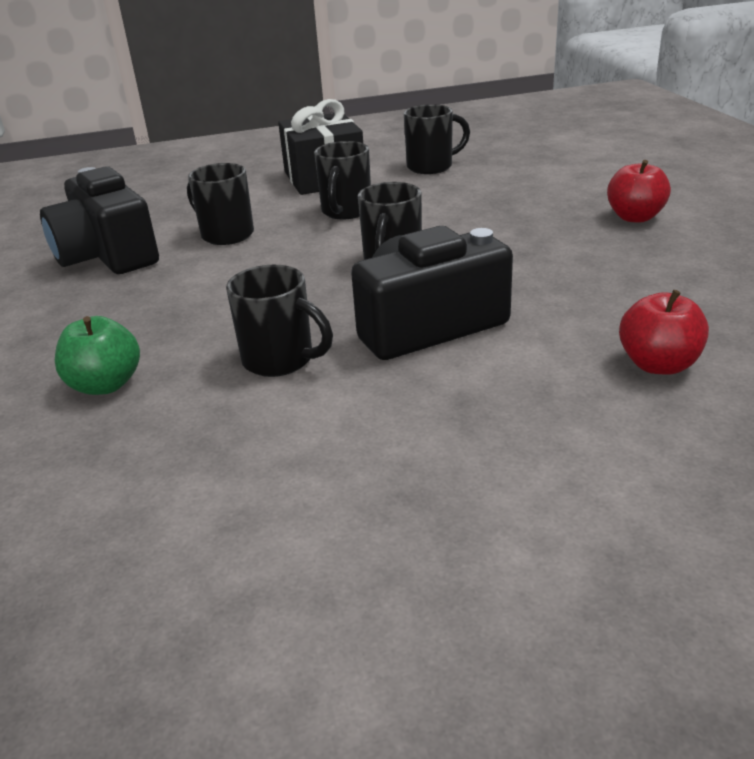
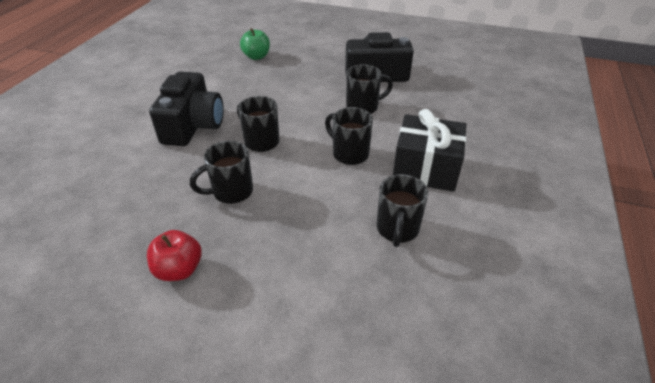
camera: 120 degrees right, 10 degrees up
(281, 360) = (221, 88): black mug -> black mug (231, 192)
(658, 365) = (77, 164): red apple -> none

